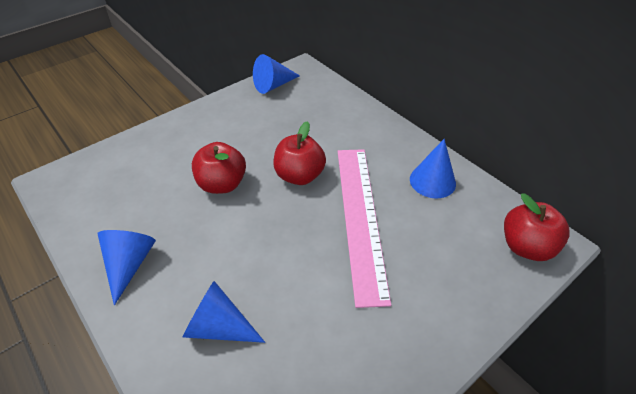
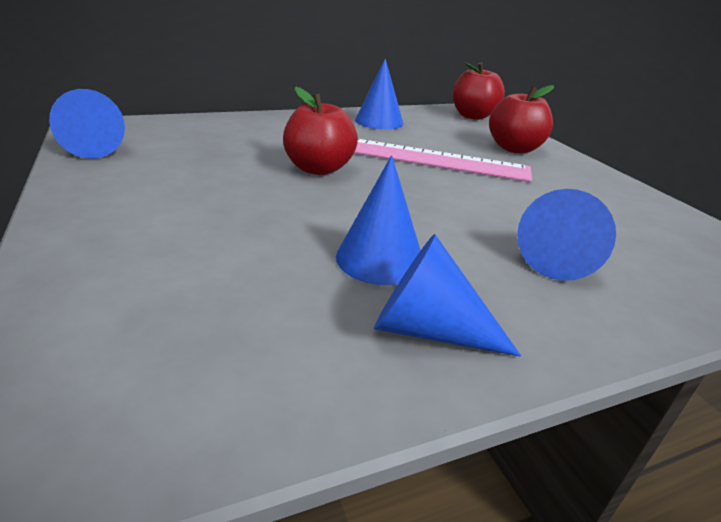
camera: 75 degrees left, 15 degrees down
(190, 233) = (380, 259): none -> blue cone
(222, 184) = (288, 218): red apple -> red apple (514, 148)

